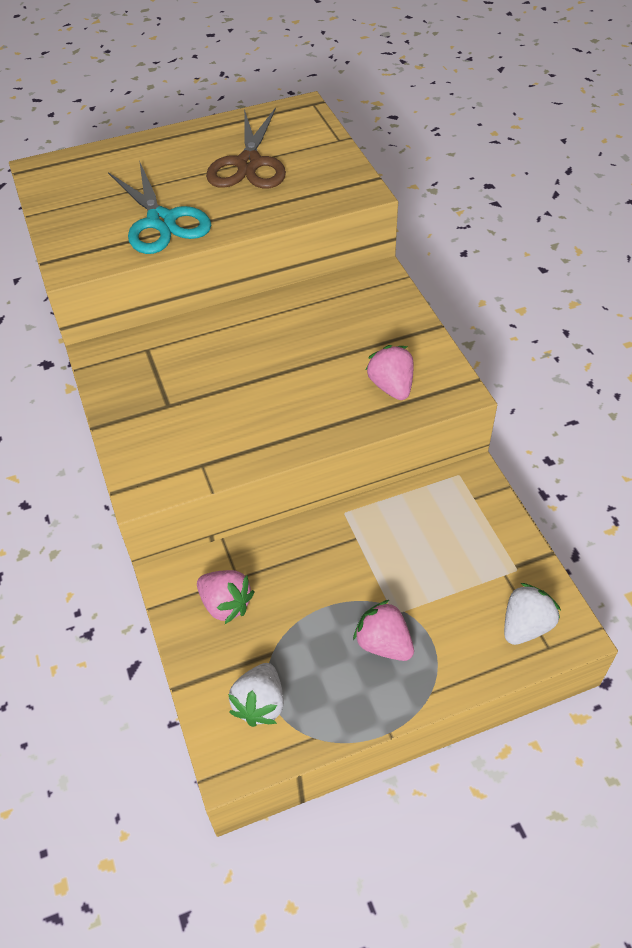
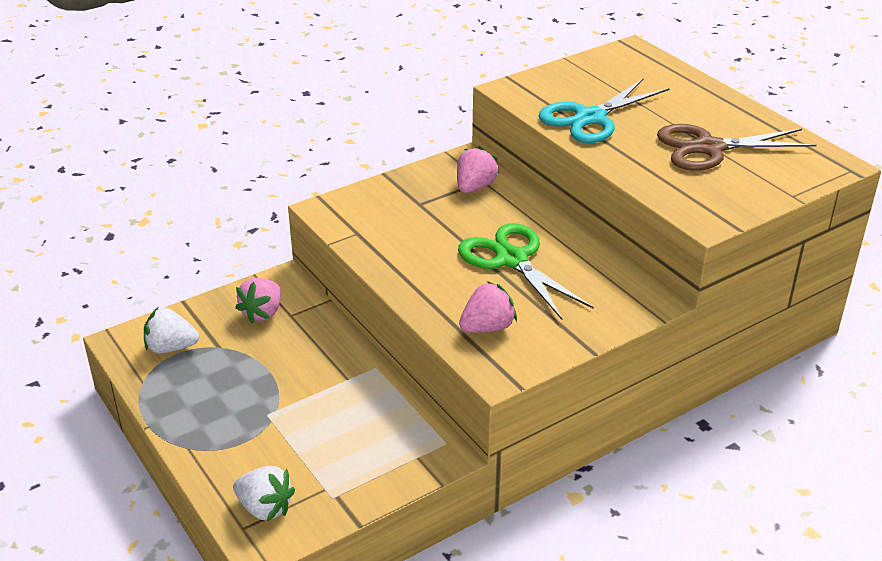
camera: 75 degrees right, 15 degrees down
(292, 351) = (511, 259): none -> green scissors
(384, 643) = (234, 411): pink strawberry -> pink strawberry (474, 187)

